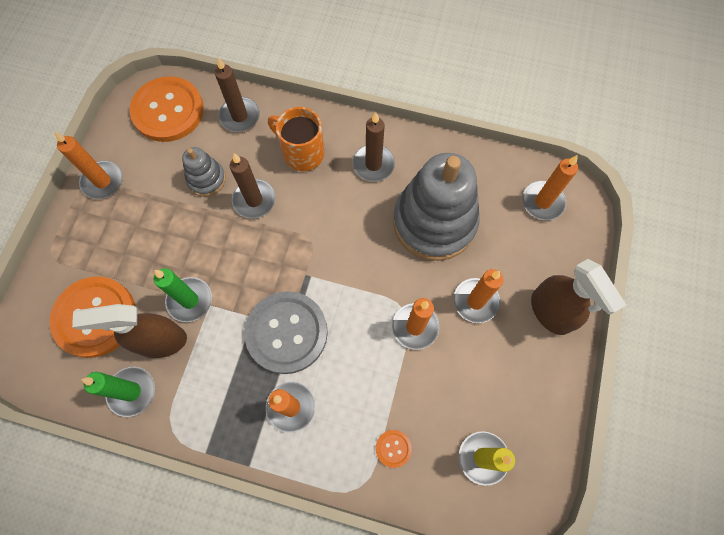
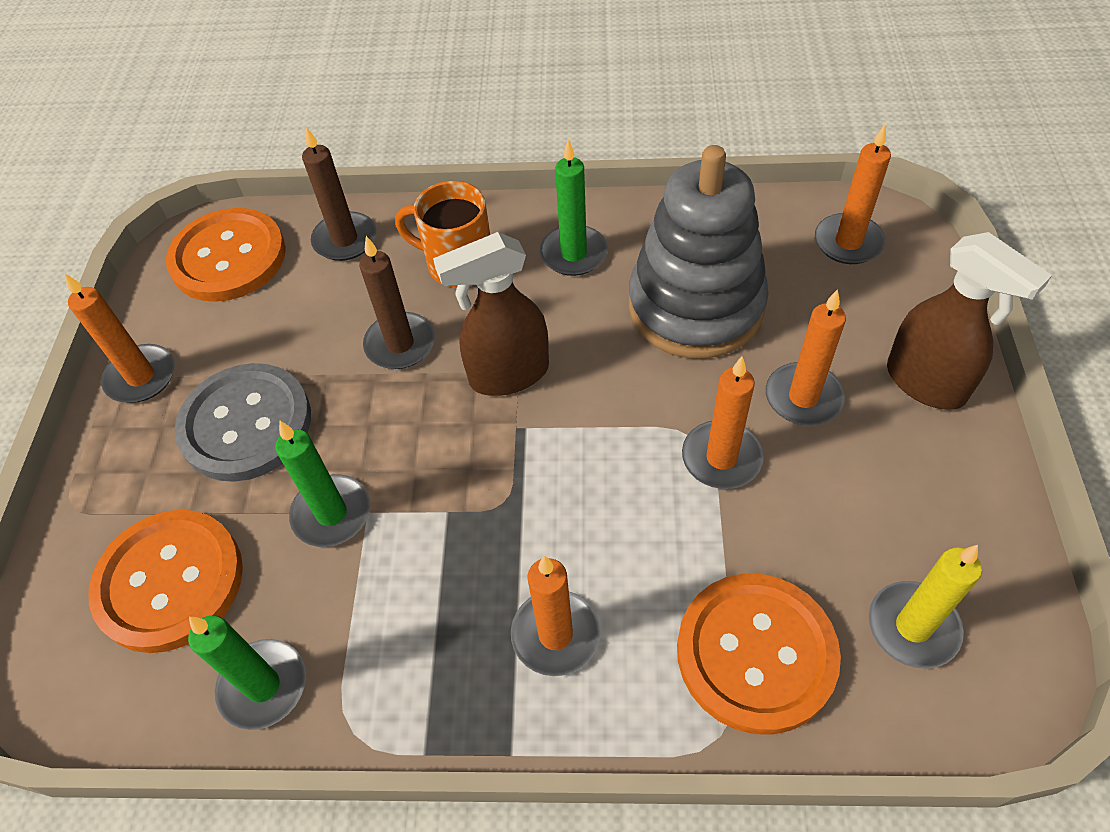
camera: 10 degrees left, 15 degrees down
(160, 341) = (295, 590): brown spray bottle -> brown spray bottle (508, 374)
(206, 179) = (314, 334): grey stacking toy -> none
(286, 333) = (512, 520): grey button -> grey button (246, 424)
(373, 164) = (573, 254): brown candle -> green candle
(393, 448) = (756, 653): orange button -> orange button, size x2.43

